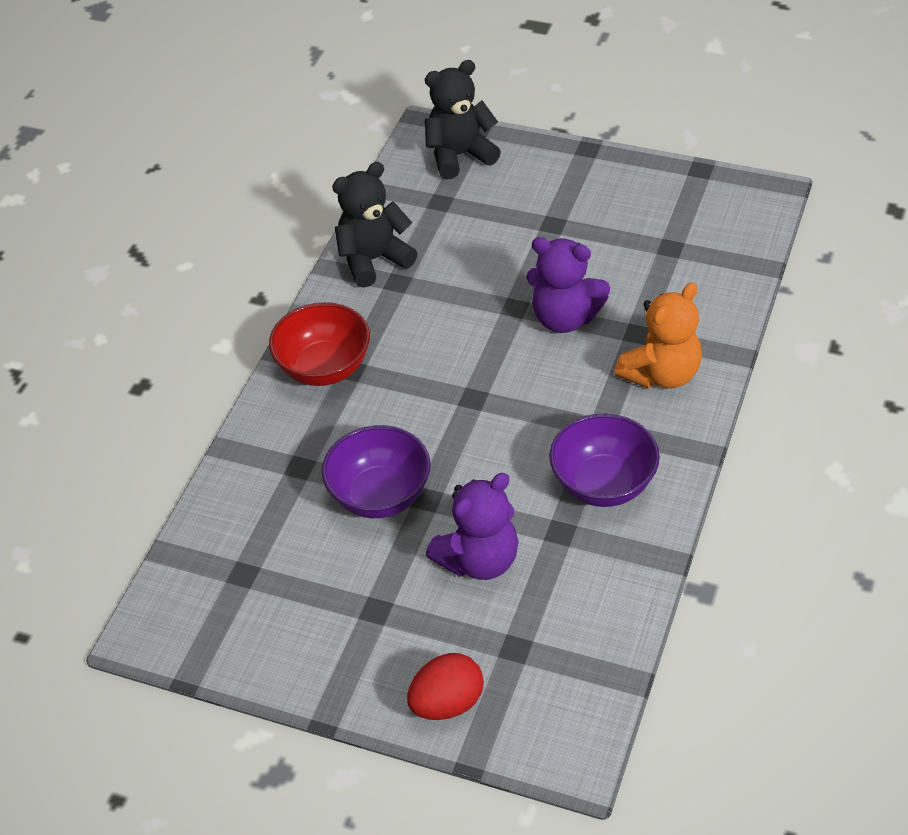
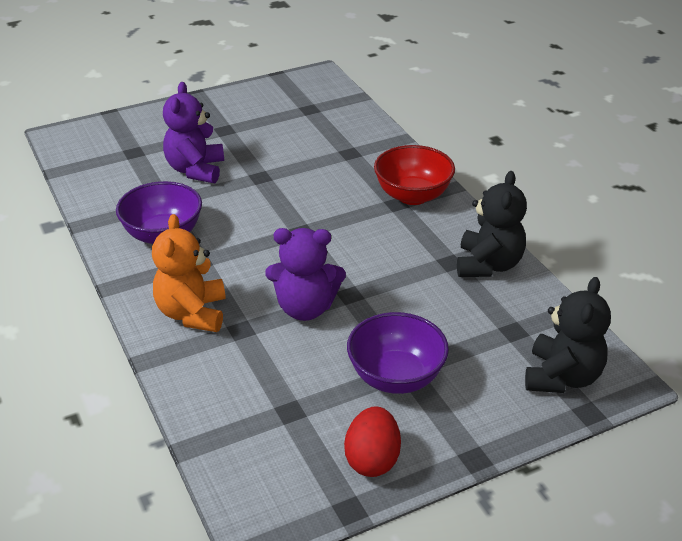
camera: 130 degrees right, 10 degrees down
(380, 495) = (287, 165): purple bowl -> purple bowl (396, 377)
(447, 703) = (145, 121): red egg -> red egg (372, 459)
(565, 318) = (305, 308): purple teddy bear -> purple teddy bear turned 150 degrees counterclockwise

